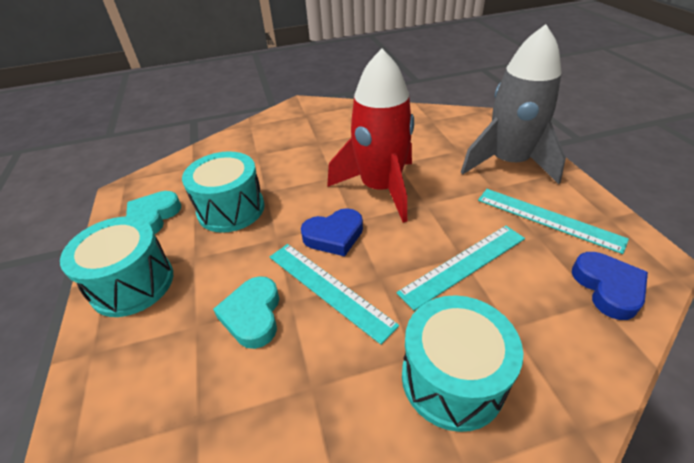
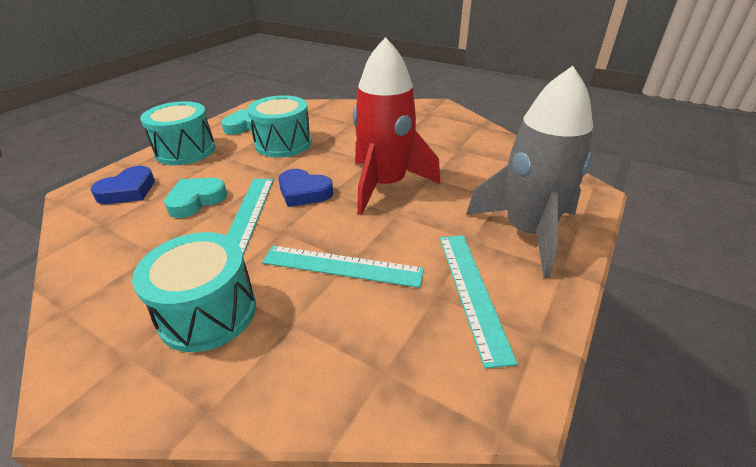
camera: 45 degrees right, 5 degrees down
(608, 288) = (413, 373): blue heart -> blue heart (128, 191)

